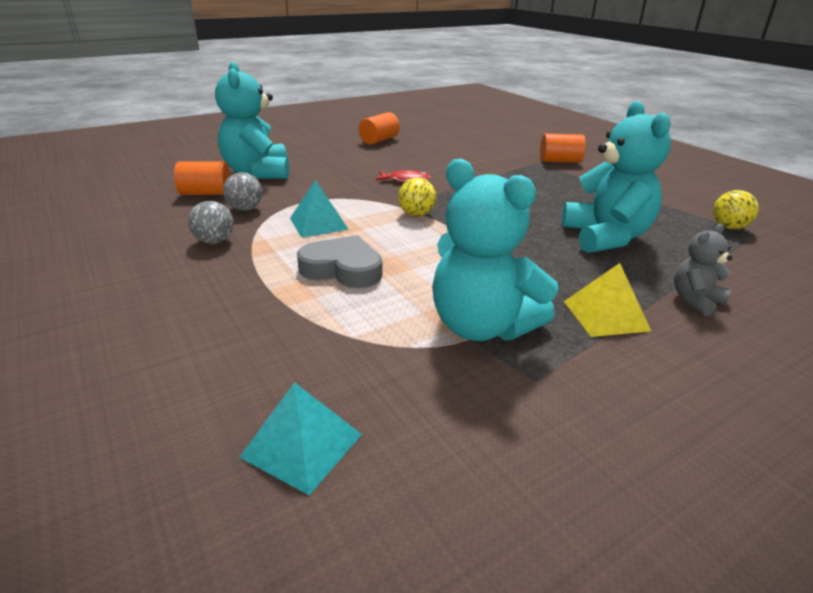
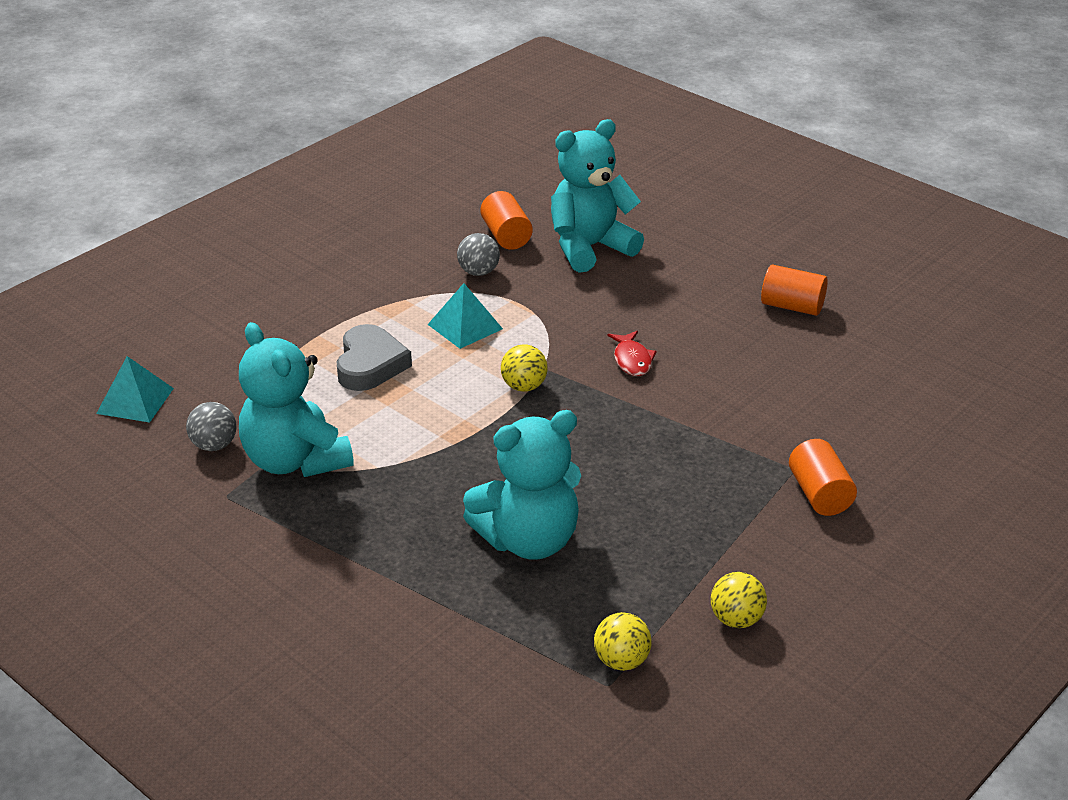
camera: 75 degrees right, 5 degrees up
(214, 241) = (395, 279): grey ball -> grey ball (214, 445)
(482, 326) = (295, 460): turquoise teddy bear -> turquoise teddy bear turned 60 degrees counterclockwise
(605, 315) = (338, 536): yellow pyramid -> none
(676, 194) = (736, 619): none -> yellow ball
(695, 300) = (390, 602): grey teddy bear -> none

